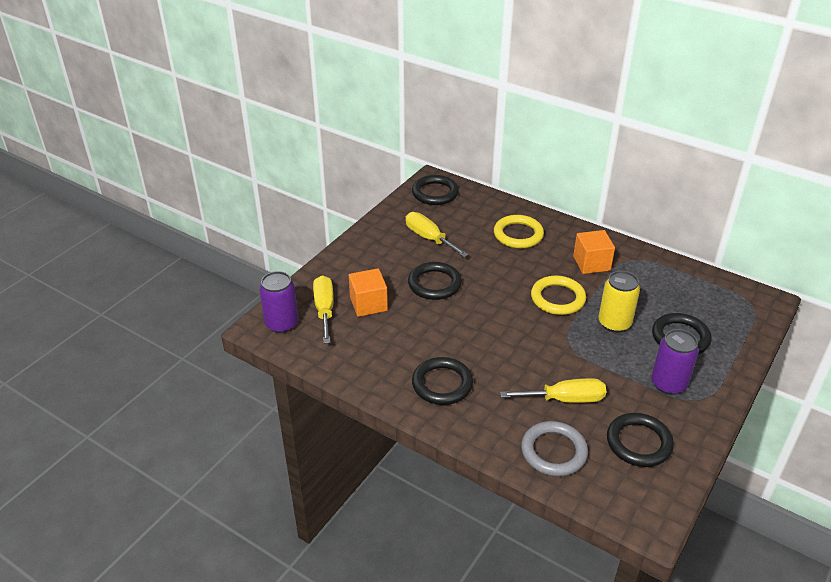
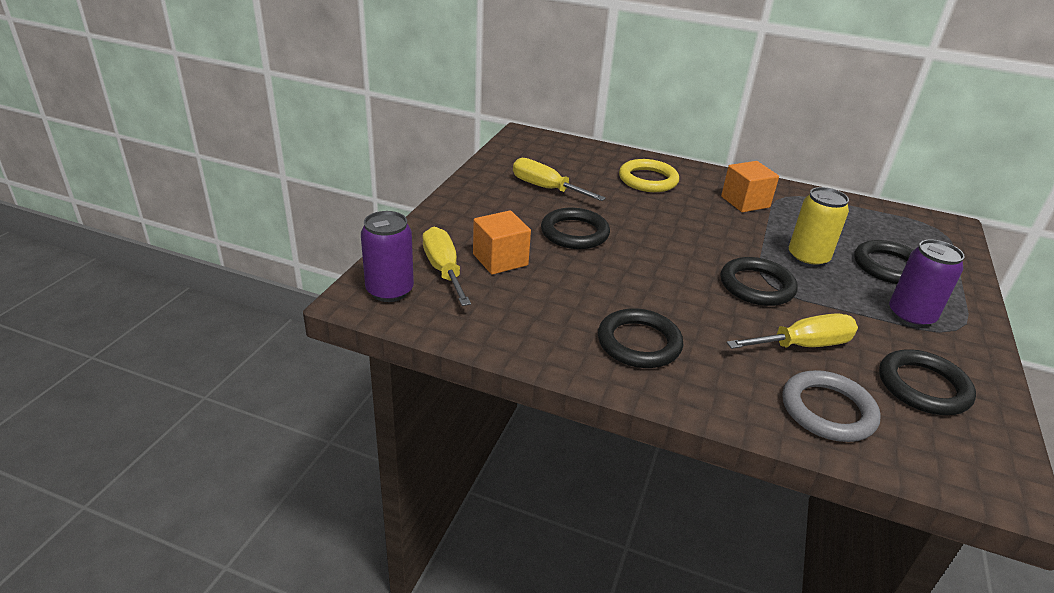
camera: 15 degrees left, 5 degrees down
(435, 193) = (533, 146): black ring -> black ring (757, 286)
(557, 298) = (728, 238): yellow ring -> none

